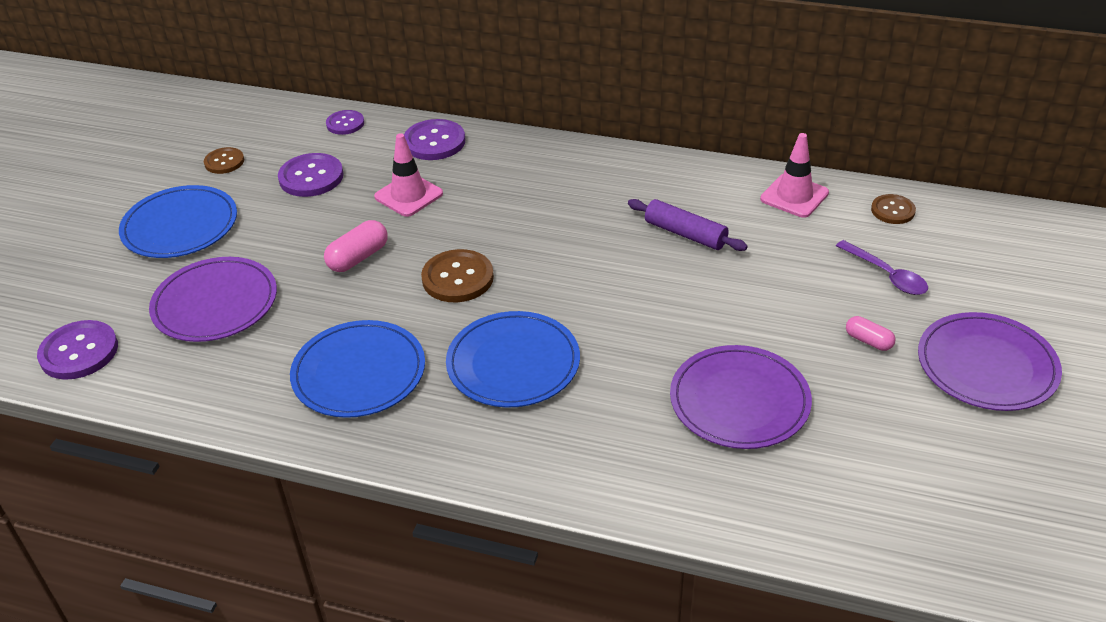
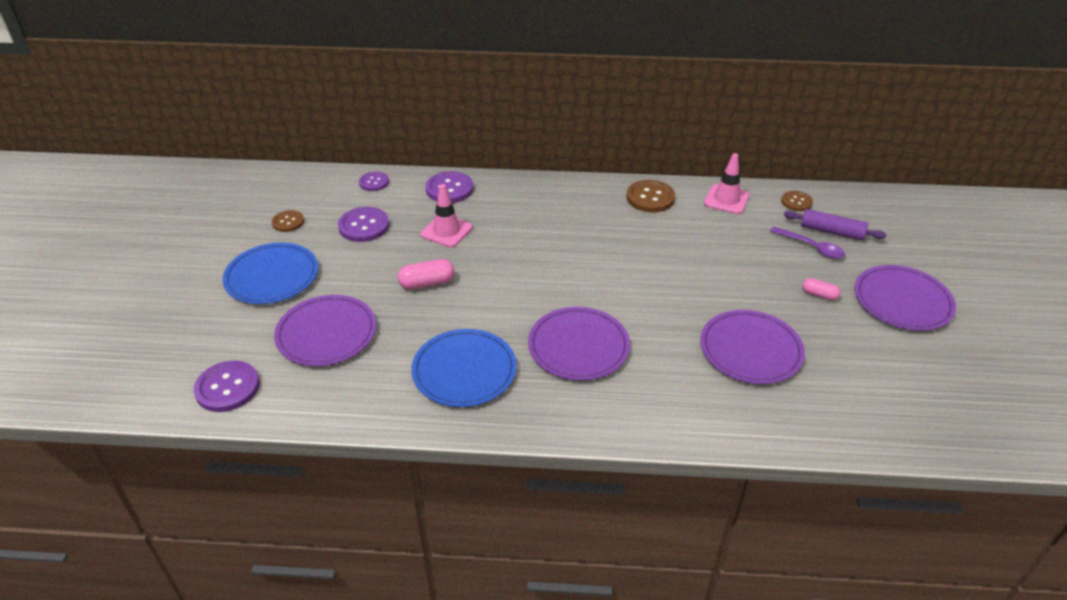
camera: 15 degrees left, 0 degrees up
(358, 258) = (427, 283): pink capsule -> pink capsule turned 45 degrees clockwise
(457, 278) = (510, 289): brown button -> brown button (650, 198)
(513, 363) = (578, 346): blue plate -> purple plate
(685, 234) = (662, 235): purple rolling pin -> purple rolling pin (831, 231)

